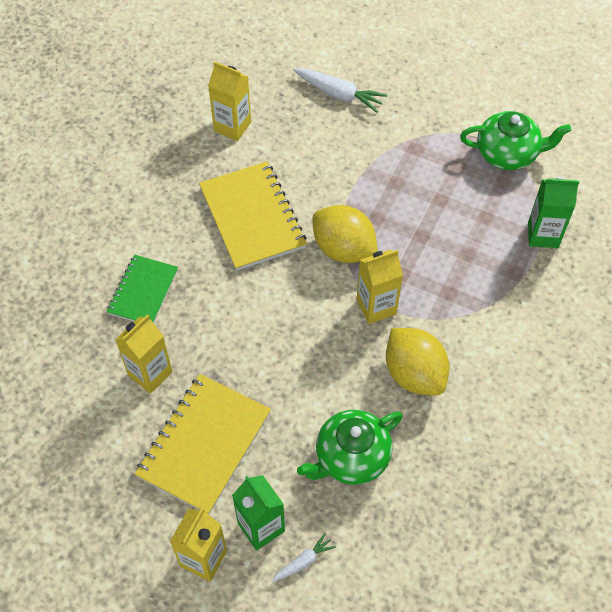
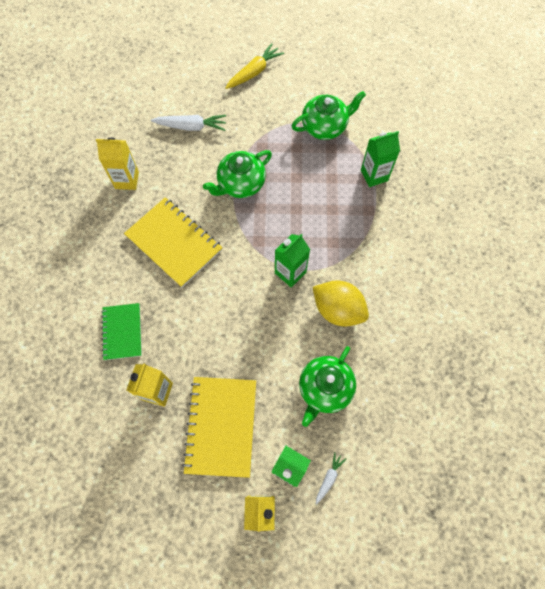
camera: 25 degrees left, 10 degrees up
(343, 249) = (248, 240): yellow lemon -> none
(366, 181) = (240, 184): none -> green teapot
(376, 306) = (290, 272): yellow carton -> green carton
(449, 59) = (254, 72): none -> yellow carrot

